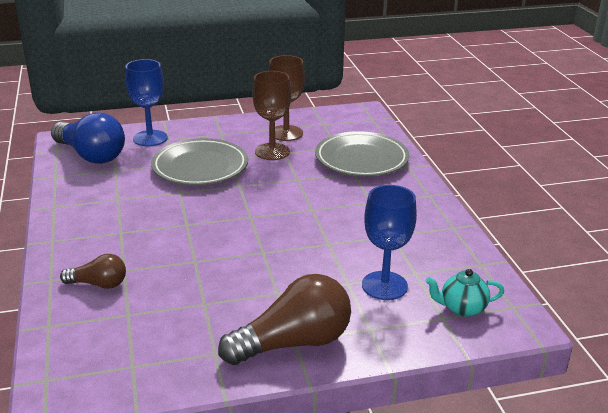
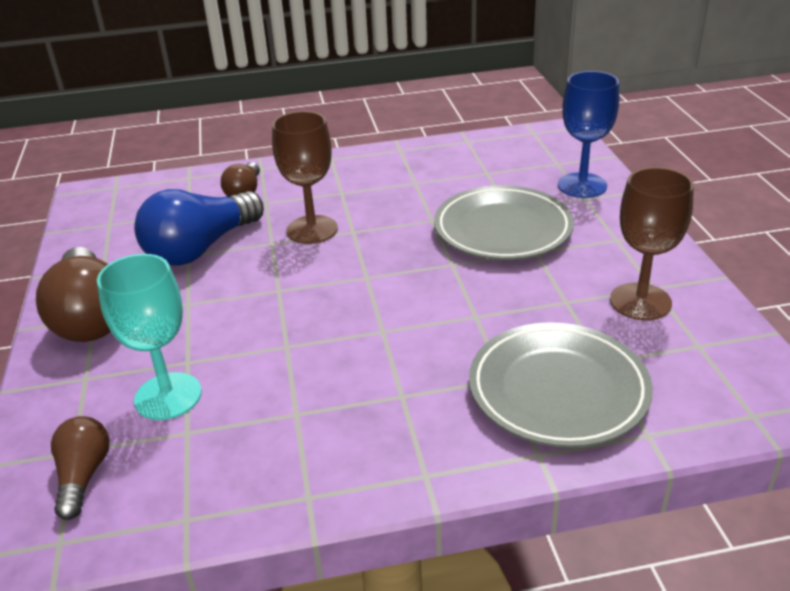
camera: 95 degrees right, 5 degrees up
(91, 155) = (522, 154): blue light bulb -> blue light bulb (201, 248)
(272, 151) = (565, 289): brown goblet -> brown goblet (312, 230)
(384, 286) = (168, 396): blue goblet -> turquoise goblet
(462, 308) = (83, 476): turquoise teapot -> brown light bulb

